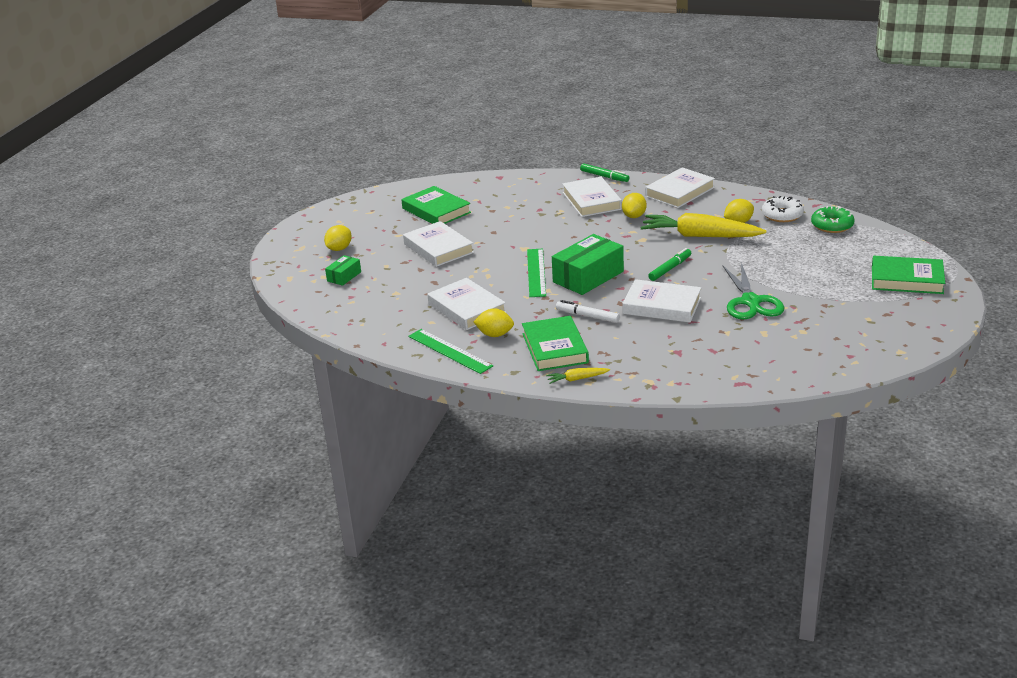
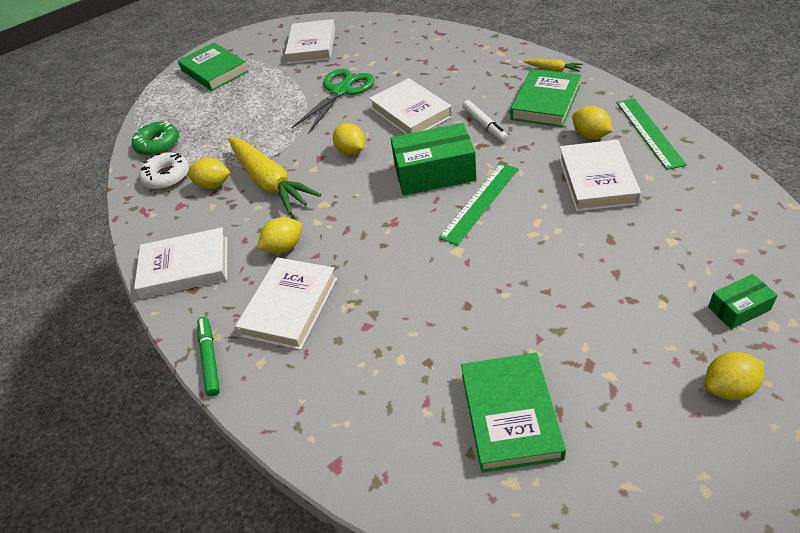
camera: 140 degrees left, 15 degrees up
(438, 248) = (566, 306): white book -> white book (312, 46)
(670, 269) = (351, 151): green marker -> yellow lemon

